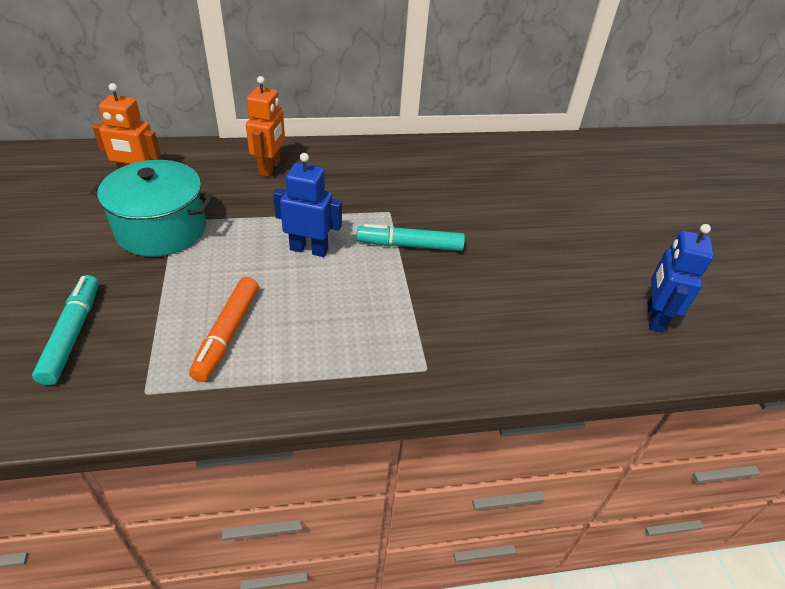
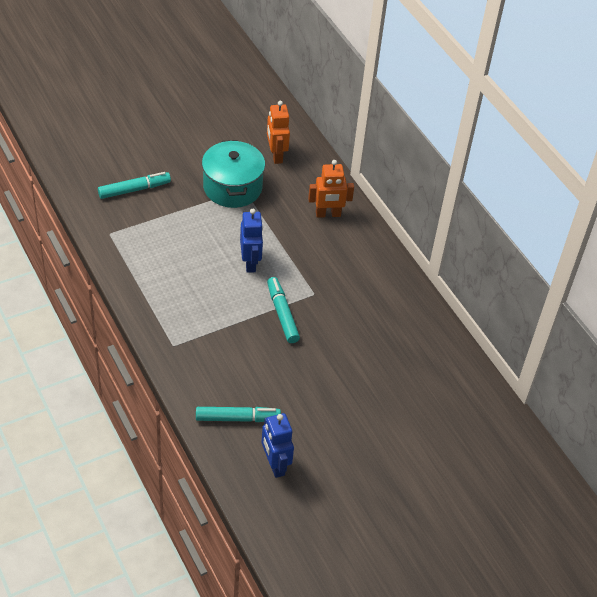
camera: 70 degrees right, 5 degrees up
(227, 334) = (161, 250): orange marker -> none
(575, 333) = (237, 418): none -> turquoise marker
(654, 317) = (275, 465): blue robot -> blue robot turned 105 degrees counterclockwise

